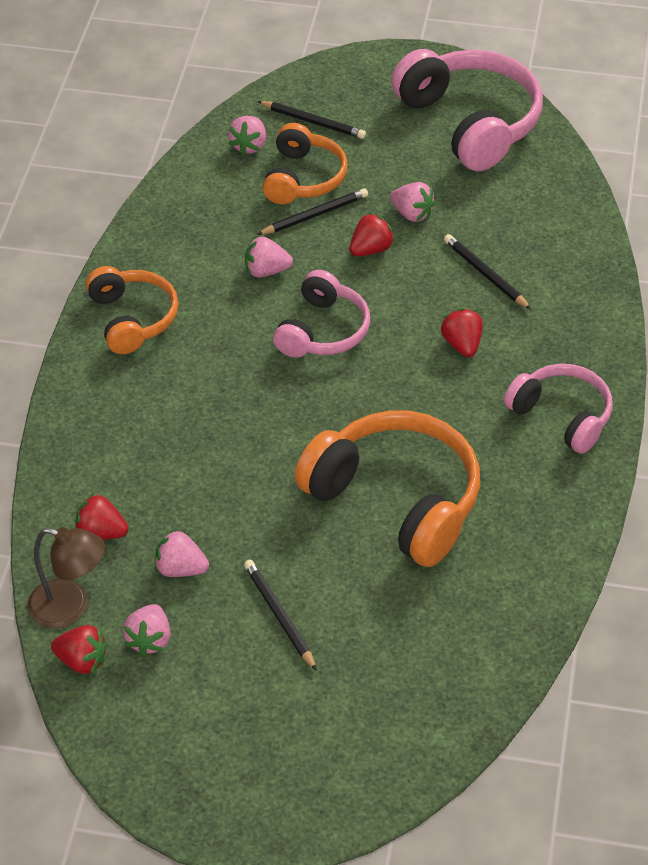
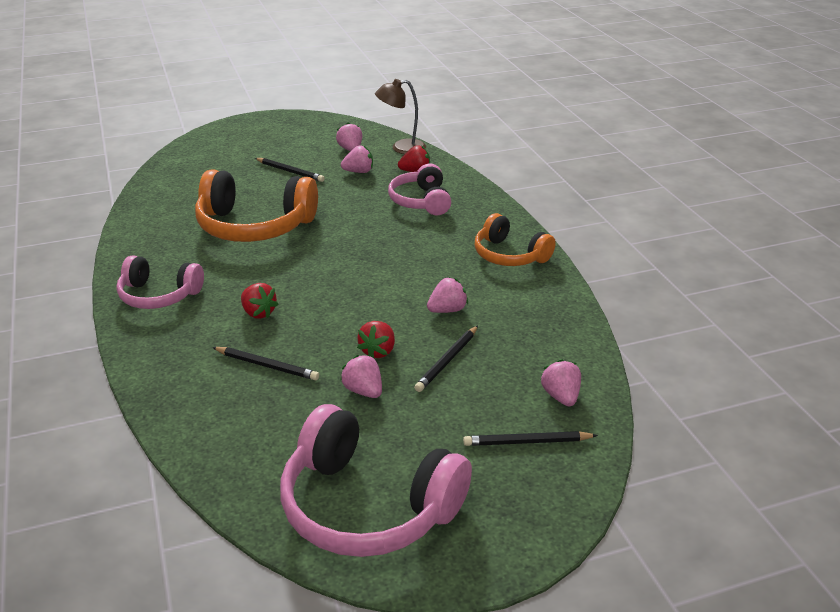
camera: 150 degrees right, 15 degrees down
(82, 661) = (376, 137): red strawberry -> none
(303, 178) = (485, 386): orange headphones -> none
(323, 331) = (371, 289): pink headphones -> pink headphones (421, 201)
(412, 214) = (363, 391): pink strawberry -> pink strawberry turned 45 degrees clockwise

